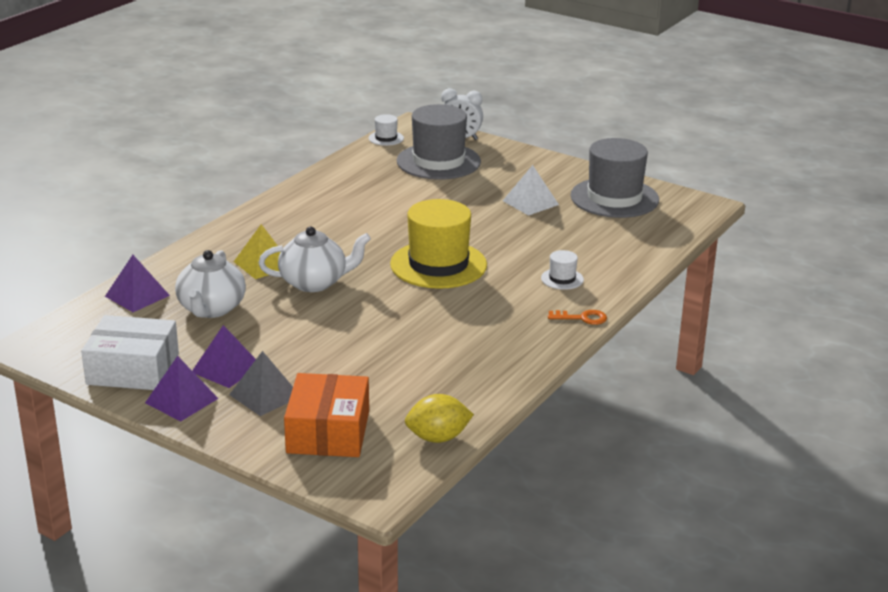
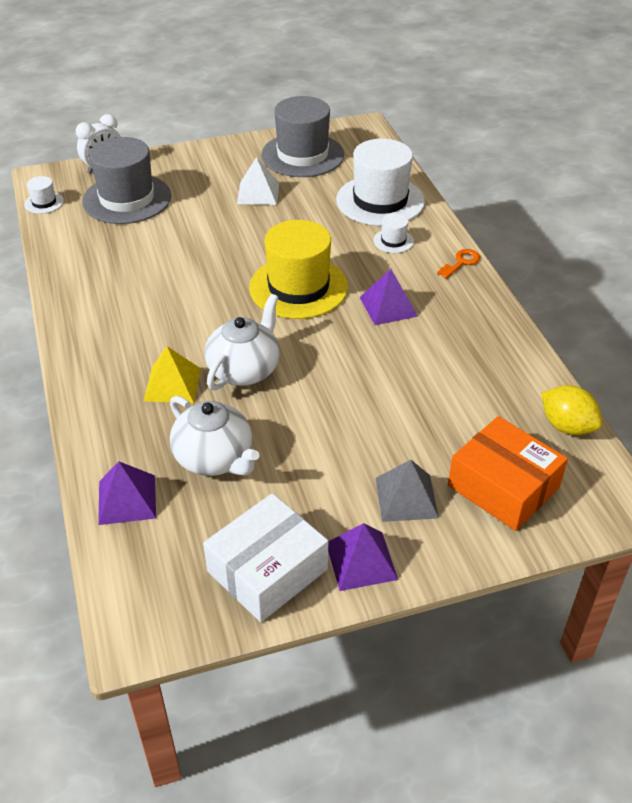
camera: 50 degrees left, 15 degrees up
(226, 368) = (334, 501): purple pyramid -> purple pyramid (388, 306)
(438, 438) = (567, 426): yellow lemon -> yellow lemon turned 75 degrees counterclockwise
(608, 253) = (380, 201): none -> white hat

